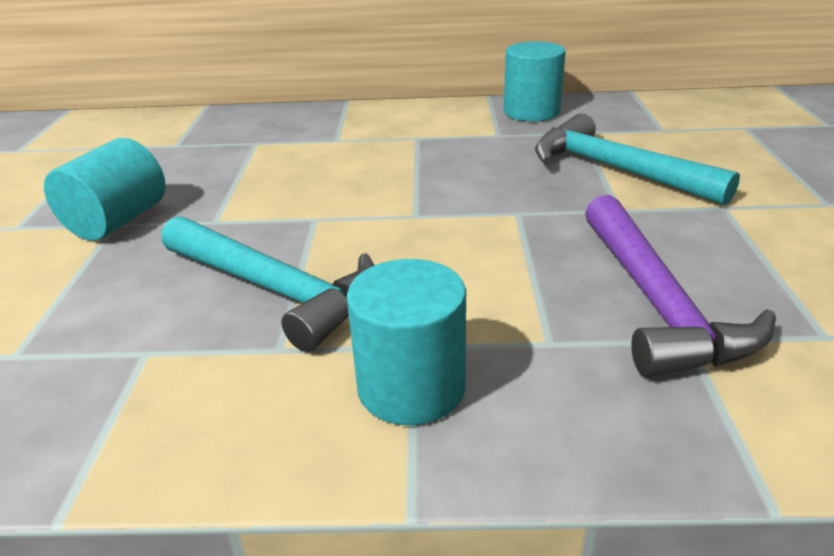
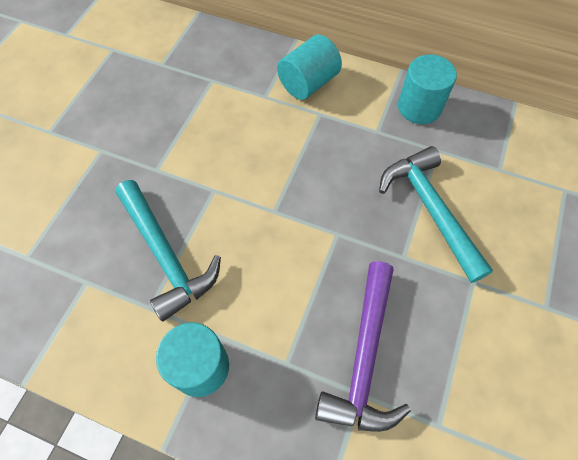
camera: 20 degrees right, 30 degrees up
(117, 221) = (103, 148): turquoise cylinder -> turquoise cylinder (308, 83)

